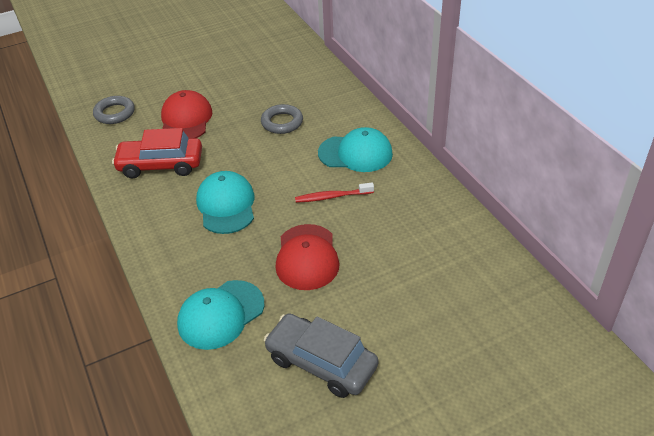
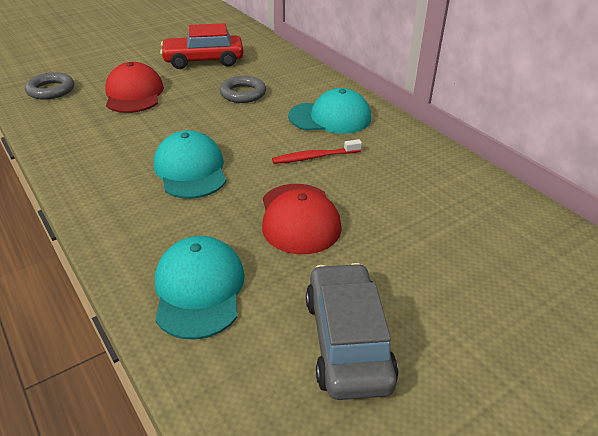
camera: 10 degrees left, 5 degrees down
(161, 165) = (107, 134): red car -> red car (203, 61)
(220, 314) = (199, 289): turquoise cap -> turquoise cap turned 135 degrees clockwise
(321, 363) = (347, 341): grey car -> grey car turned 60 degrees clockwise

